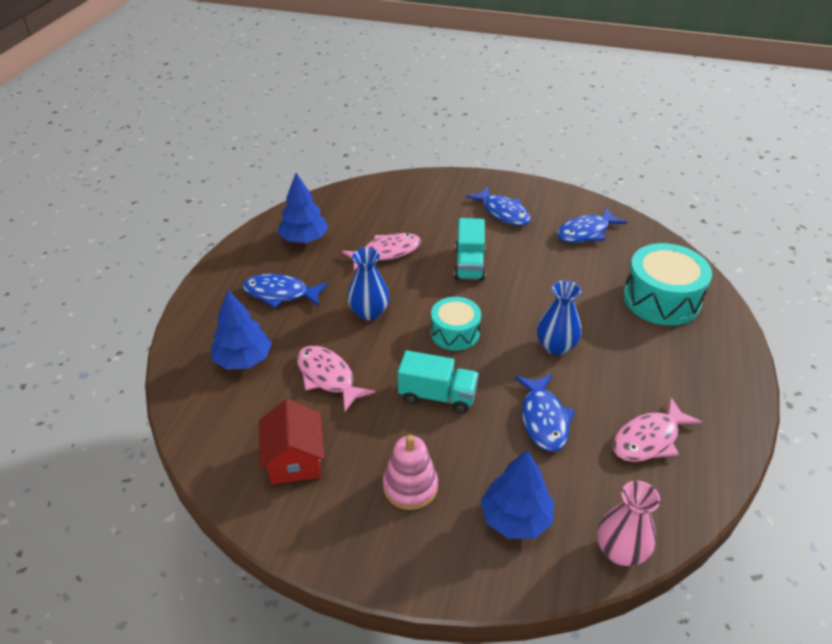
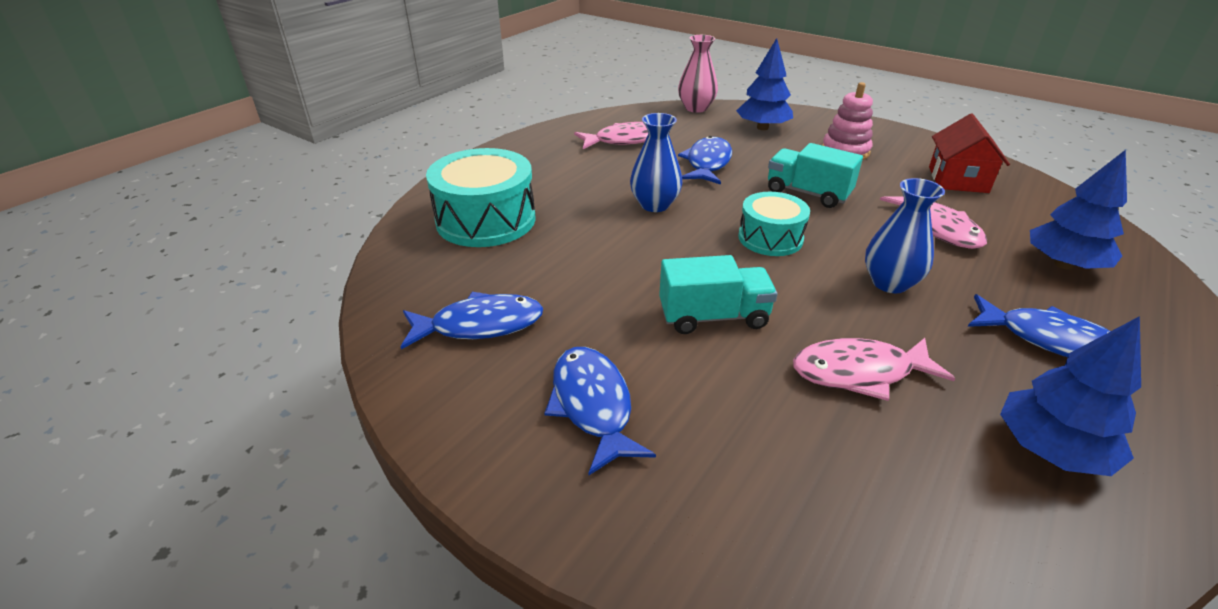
camera: 160 degrees left, 5 degrees down
(469, 264) = (713, 317): turquoise truck -> turquoise truck turned 60 degrees clockwise

